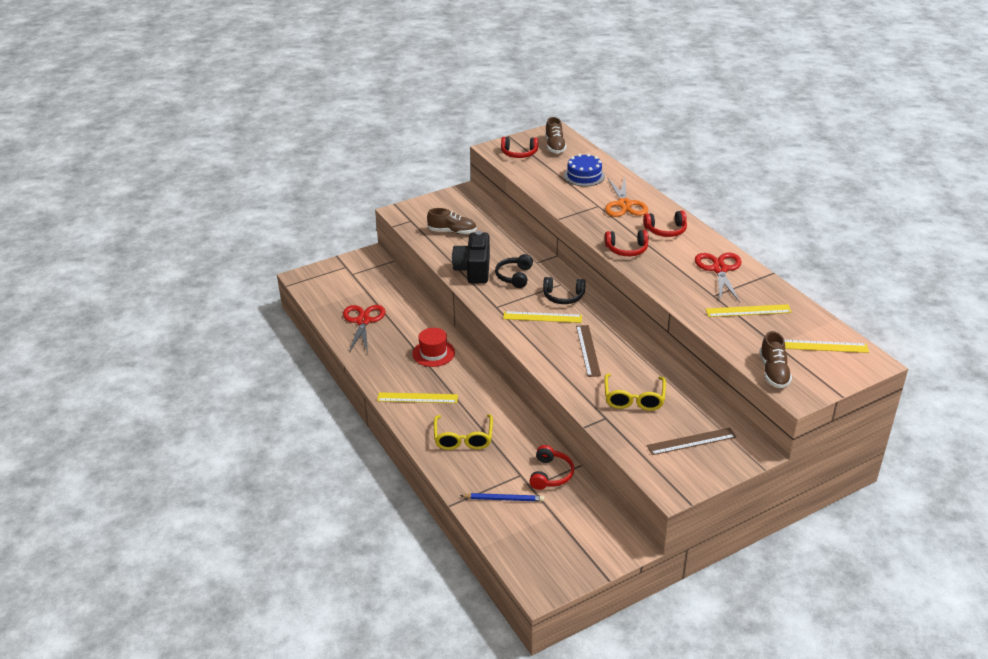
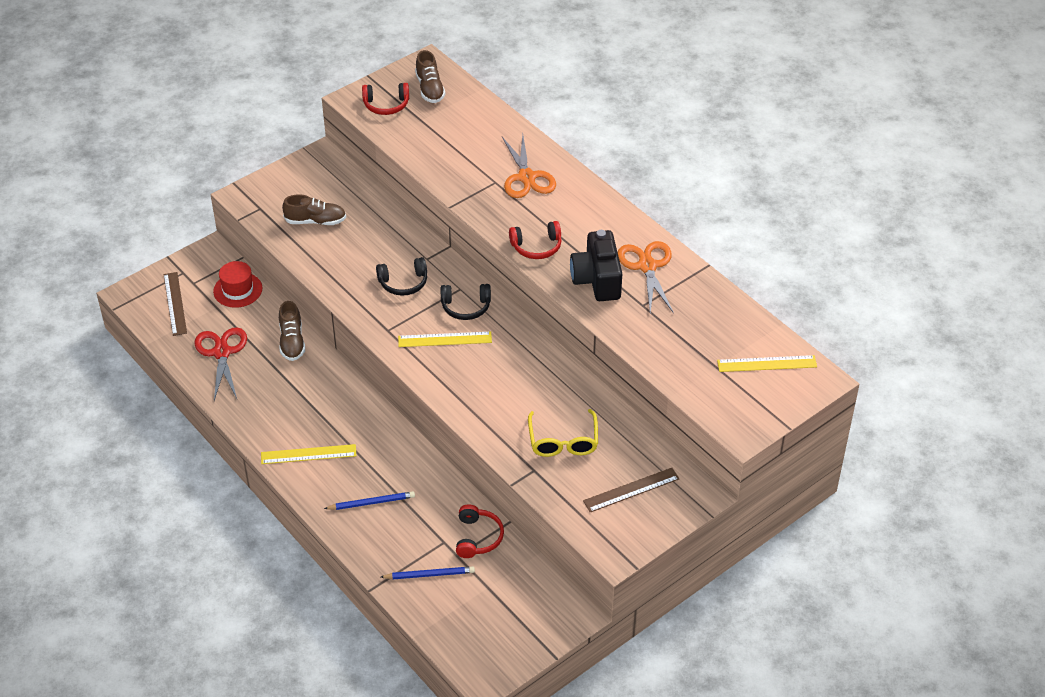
camera: 10 degrees left, 10 degrees up
(433, 353) = (317, 390): red hat -> red hat (238, 290)
(463, 438) = (371, 502): yellow glasses -> blue pencil
(473, 270) = (352, 278): black camera -> black camera (597, 280)
(515, 276) = (403, 283): black headphones -> black headphones turned 105 degrees counterclockwise
(584, 176) = (472, 135): blue cake -> none
(588, 350) = (504, 381): brown ruler -> brown ruler (175, 303)
(666, 230) = (580, 213): red headphones -> none
(719, 269) = (647, 266): red scissors -> orange scissors
(748, 311) = (683, 323): yellow ruler -> none
(773, 372) = (715, 404): brown shoe -> brown shoe (292, 341)

